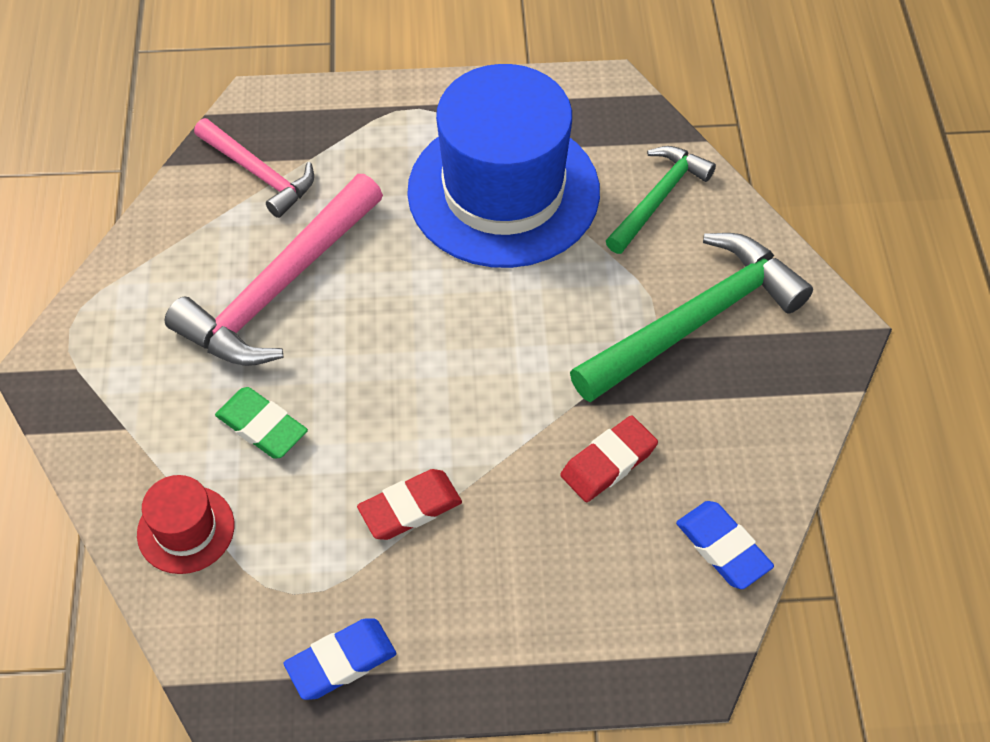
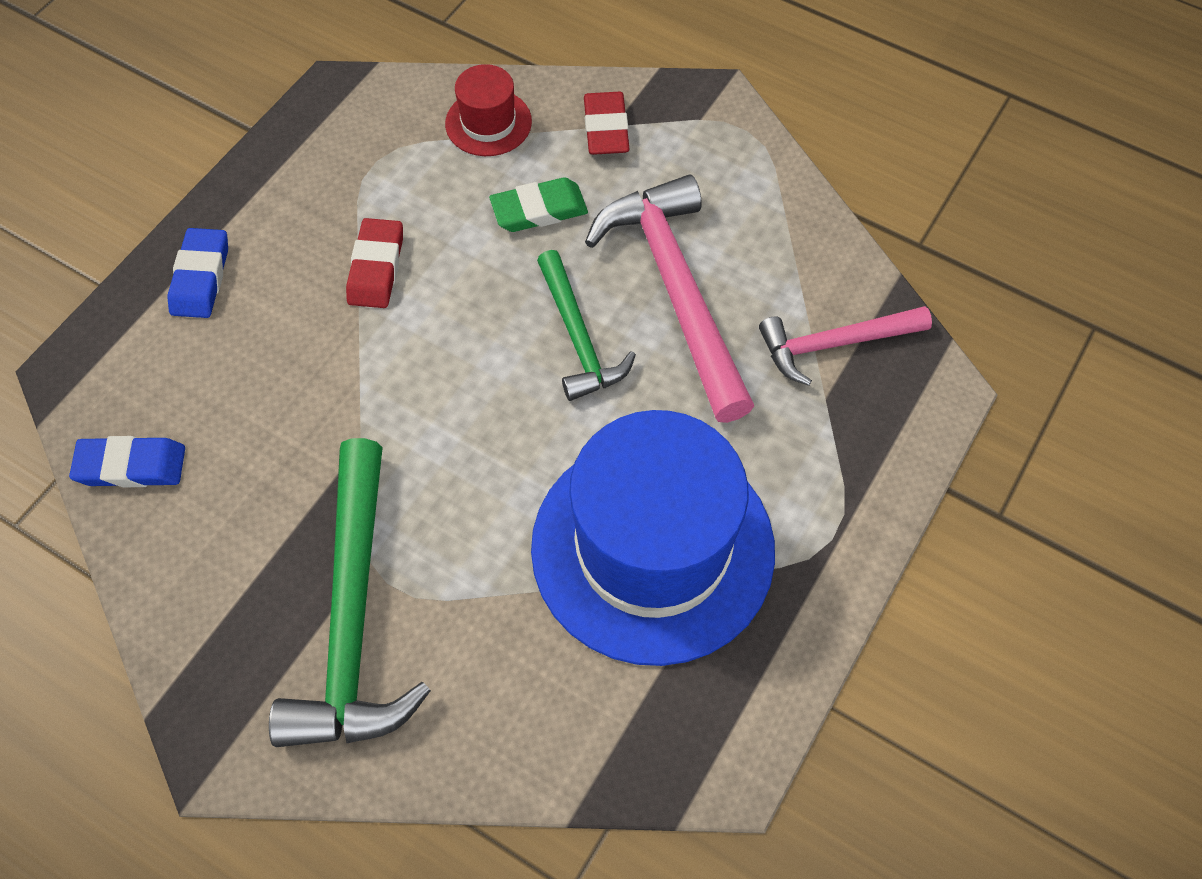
camera: 125 degrees right, 5 degrees up
(341, 662) = (298, 161): blue eraser -> blue eraser (200, 277)
(608, 462) = (283, 434): red eraser -> red eraser (606, 128)
(658, 198) = (527, 699): green hammer -> green hammer (578, 337)

